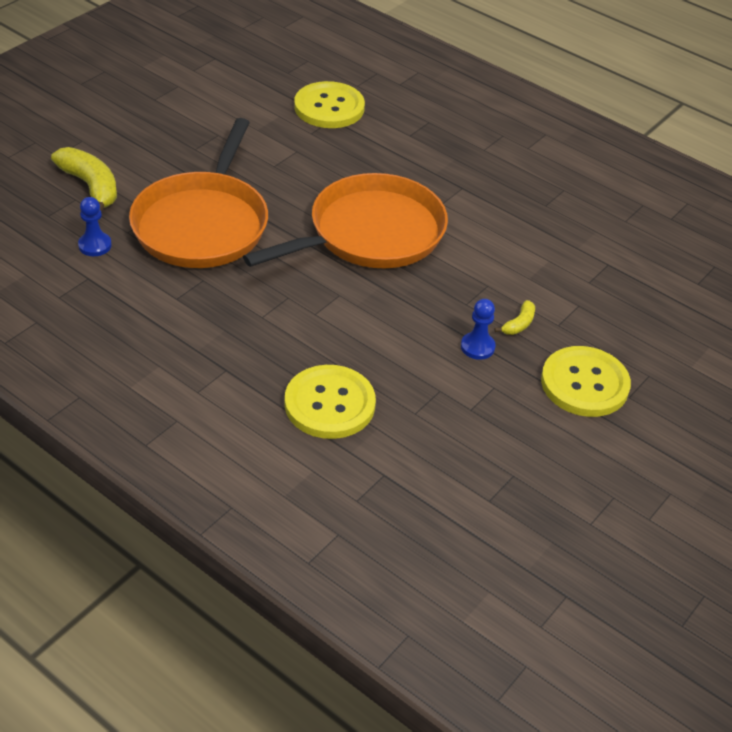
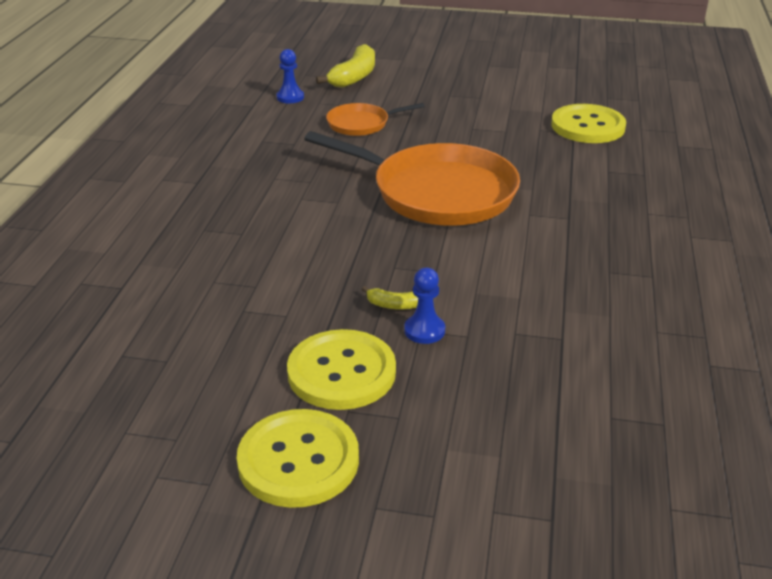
camera: 65 degrees right, 10 degrees down
(202, 223) = (361, 124): orange pan -> orange pan, size x0.49
(329, 404) = (192, 237): yellow button -> yellow button (298, 460)
(477, 347) = (336, 290): blue pawn -> blue pawn (424, 330)

